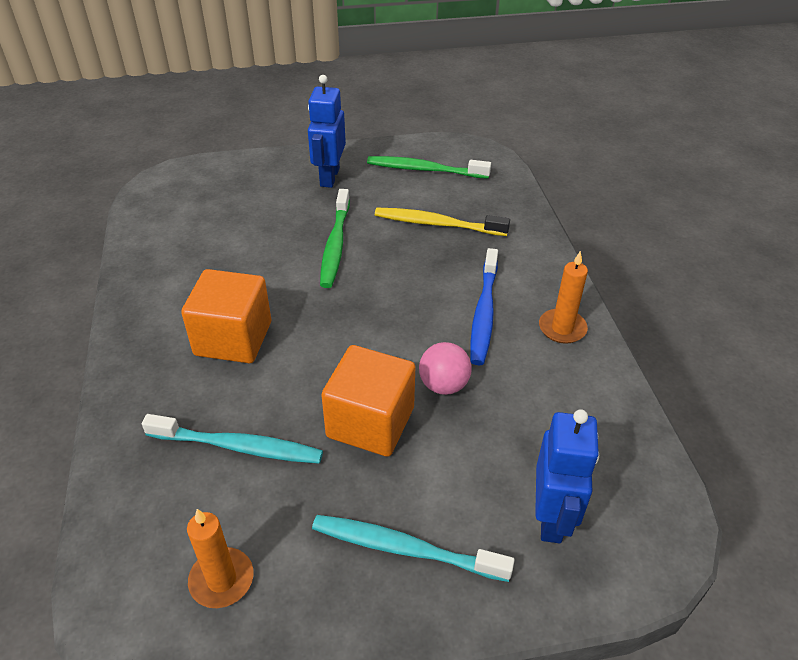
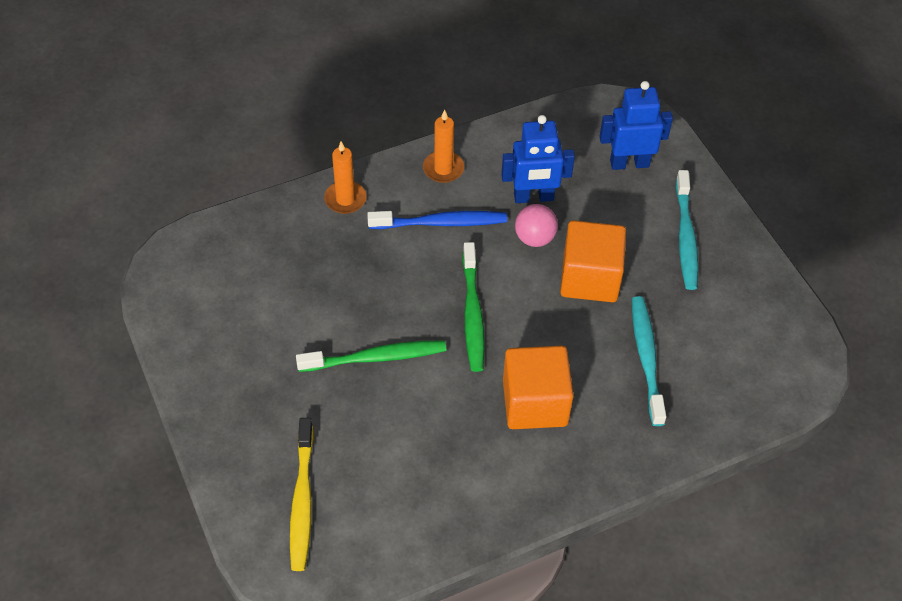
camera: 105 degrees left, 10 degrees up
(221, 580) = (752, 331): orange candle -> orange candle (345, 199)
(329, 177) = (251, 396): blue robot -> blue robot (533, 197)
(424, 170) = (216, 305): green toothbrush -> green toothbrush (472, 313)
(437, 224) = (318, 277): yellow toothbrush -> yellow toothbrush (302, 500)

